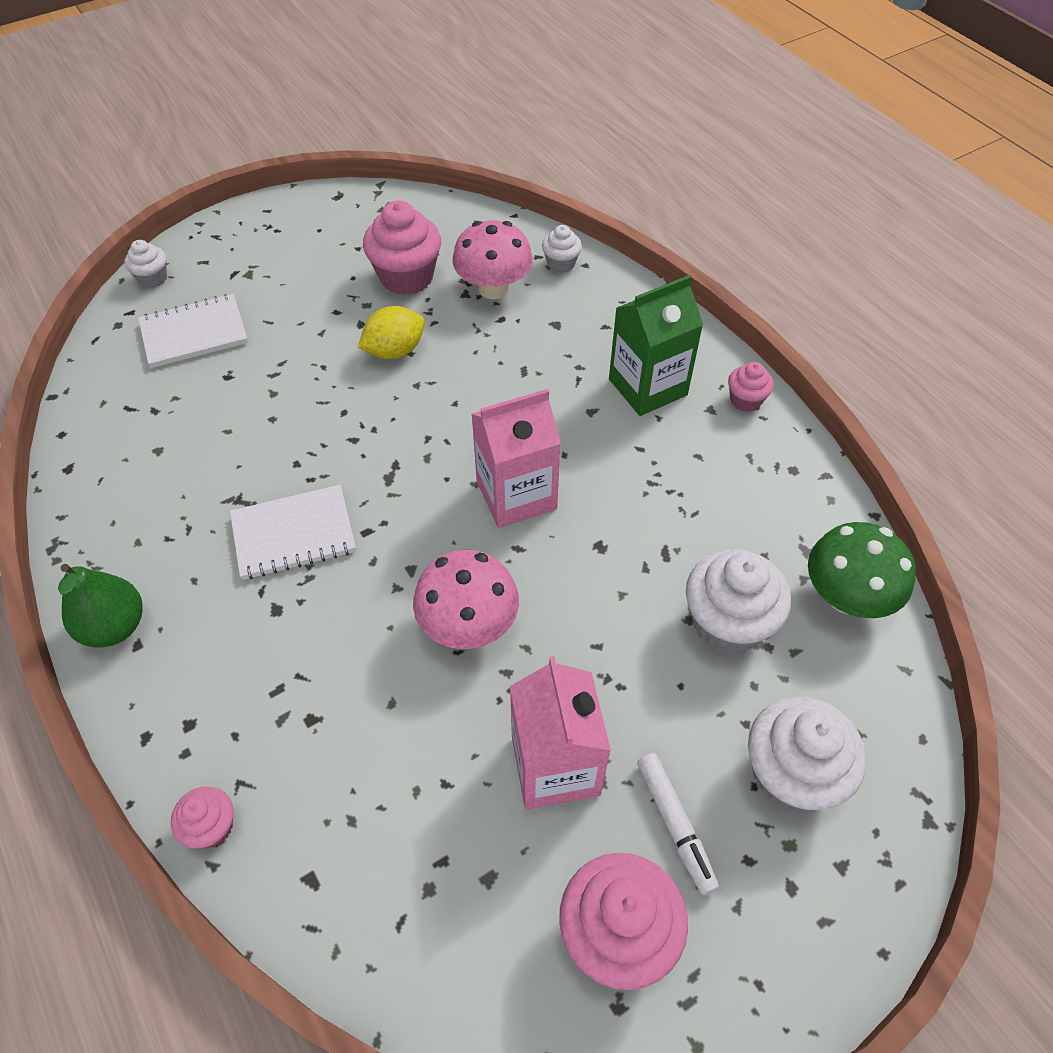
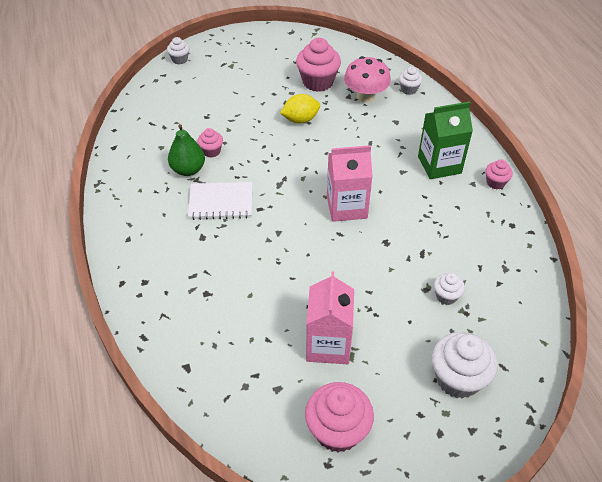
camera: 15 degrees right, 5 degrees down
(115, 626) = (119, 228): green pear -> green pear (188, 170)
(194, 333) = (194, 91): white notebook -> none
(212, 827) = (144, 331): pink cupcake -> pink cupcake (211, 151)
(468, 625) = (301, 266): pink mushroom -> none
(675, 825) = (385, 388): white marker -> none
(727, 623) = (446, 296): white cupcake -> white cupcake, size x0.53
(846, 596) = (521, 297): green mushroom -> none

